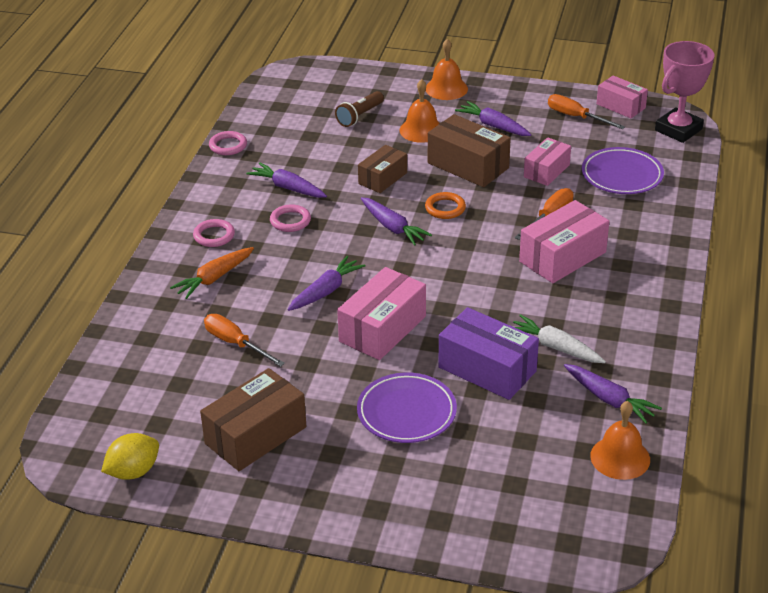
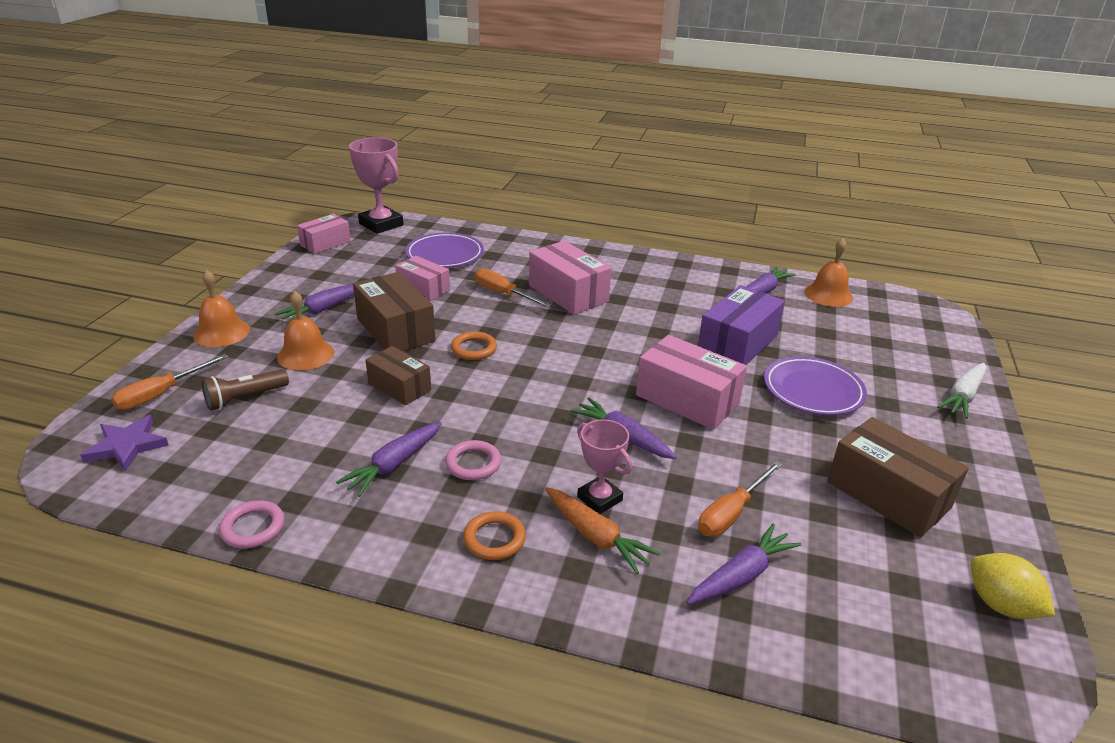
camera: 90 degrees left, 5 degrees down
(214, 236) = (494, 539): pink ring -> orange ring
(252, 279) = (599, 498): none -> pink trophy
(304, 86) = (126, 446): none -> purple star
(360, 116) = (245, 398): brown flashlight -> brown flashlight turned 105 degrees clockwise
(393, 227) = (503, 384): purple carrot -> purple carrot (741, 575)
(468, 165) = (395, 330): brown box -> brown box turned 75 degrees counterclockwise
(555, 347) = (700, 308): white carrot -> white carrot (963, 396)
(576, 117) = (332, 265): orange screwdriver -> orange screwdriver (161, 394)

